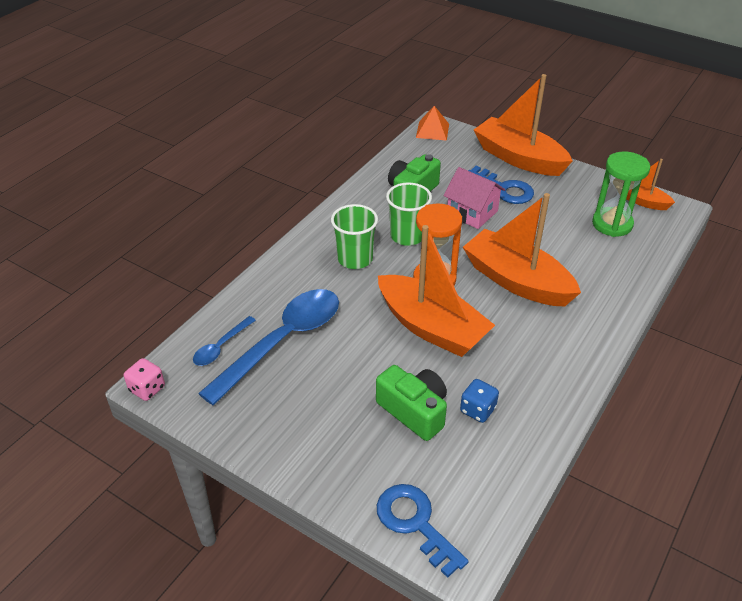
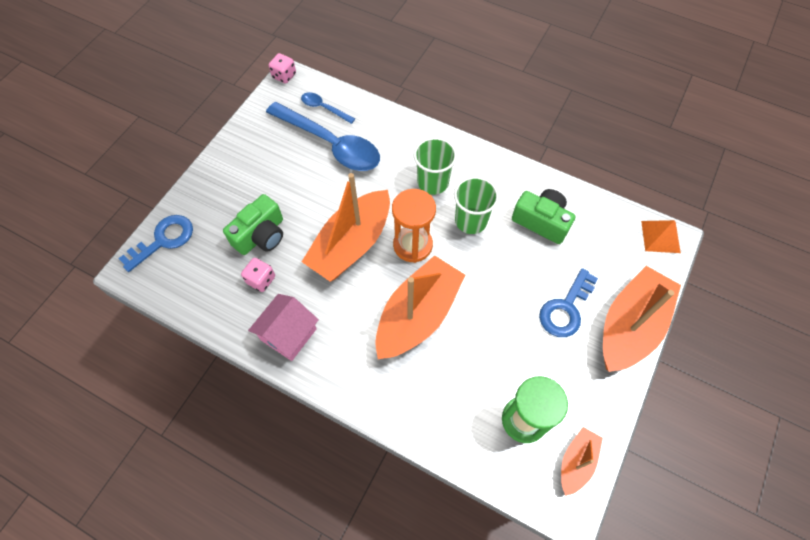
camera: 85 degrees right, 20 degrees up
(472, 213) = (517, 276): pink house -> pink house (288, 334)
(477, 410) = (261, 280): blue dice -> pink dice

